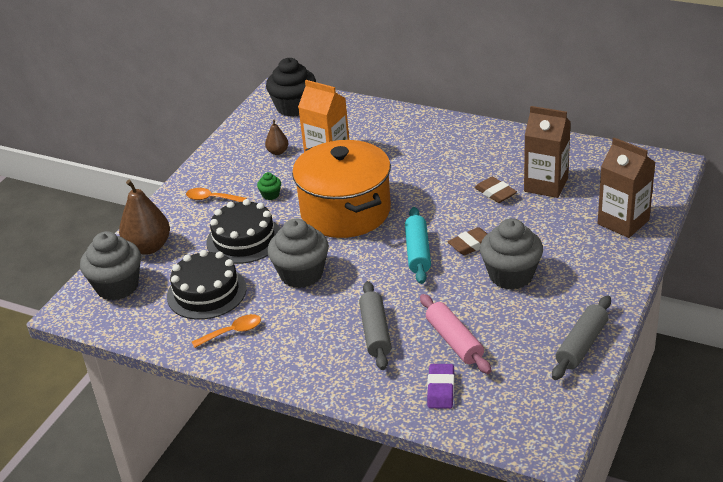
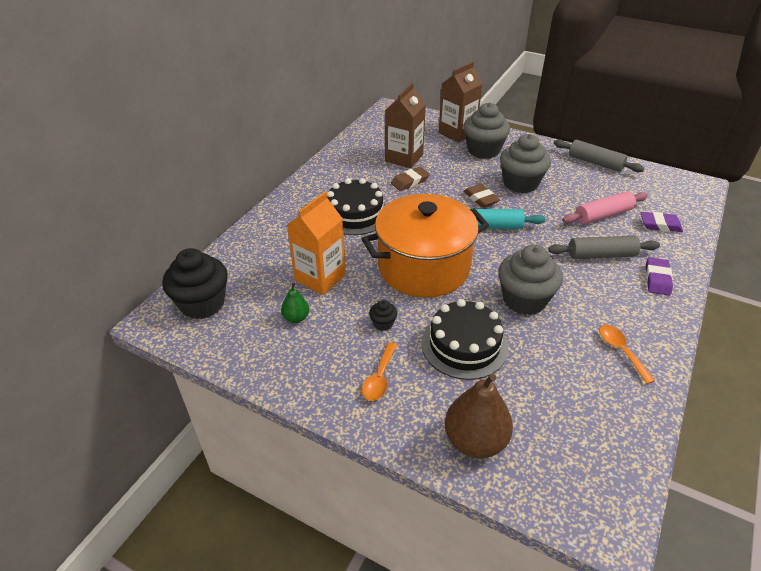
camera: 90 degrees left, 5 degrees up
(117, 286) = (557, 470): grey cupcake -> grey cupcake (483, 150)
(206, 292) = (559, 375): black cake -> black cake (355, 214)
(270, 195) = (383, 323): green cupcake -> black cupcake
(277, 152) = (296, 318): brown pear -> green pear
(336, 372) = (657, 279): none -> purple eraser

